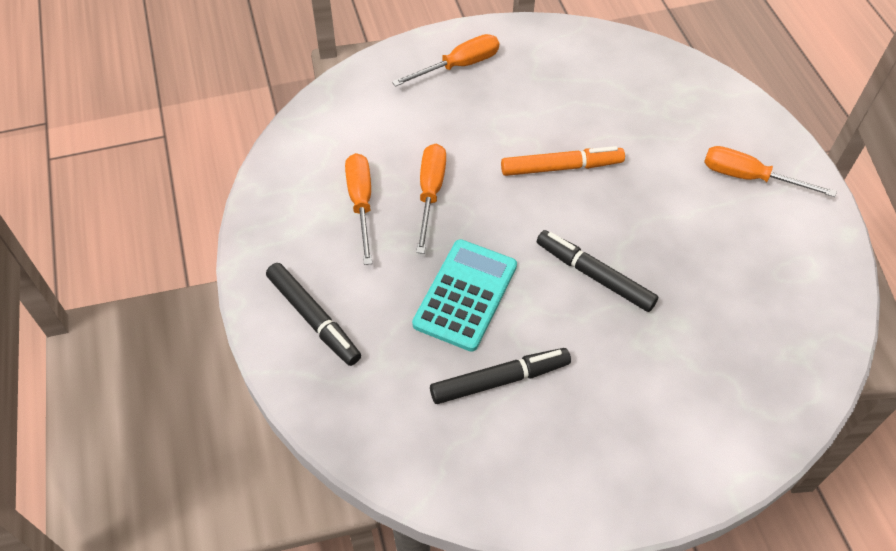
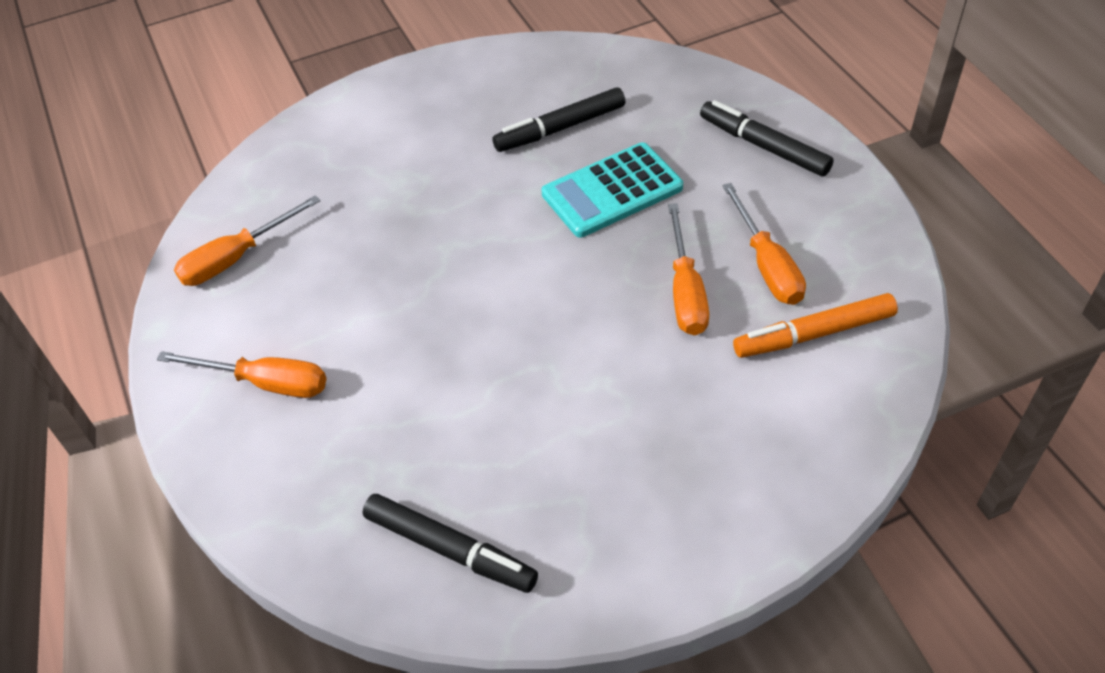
camera: 175 degrees right, 5 degrees down
(459, 66) = (706, 499): orange screwdriver -> orange screwdriver (236, 258)
(465, 295) = (612, 191): turquoise calculator -> turquoise calculator turned 45 degrees clockwise
(561, 167) = (521, 354): orange marker -> orange marker (814, 334)
(594, 276) = (471, 232): black marker -> black marker (450, 549)

